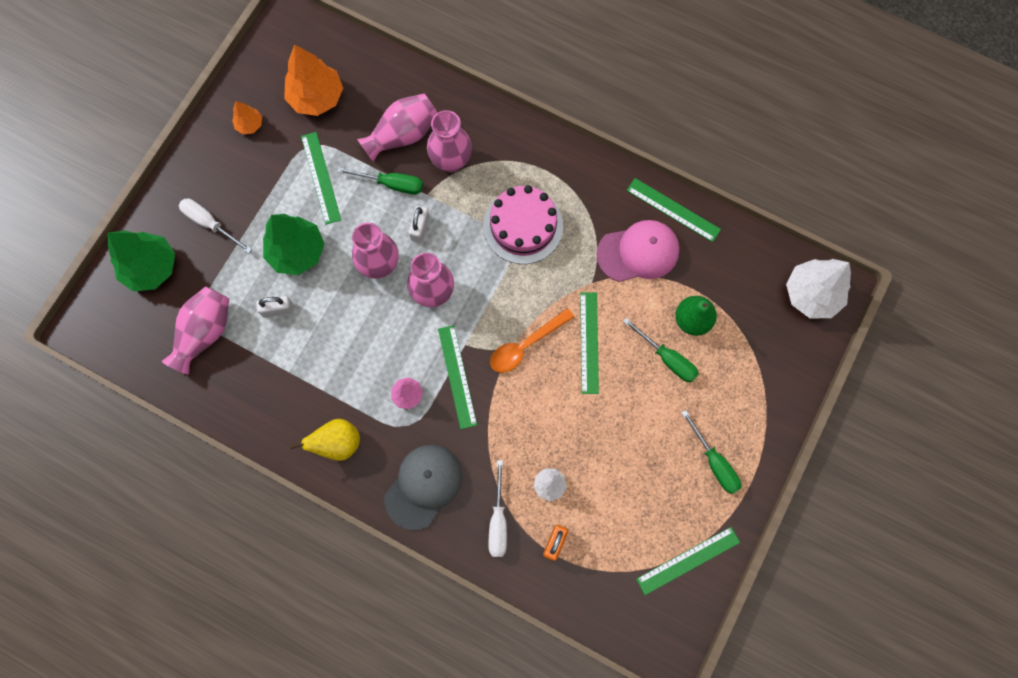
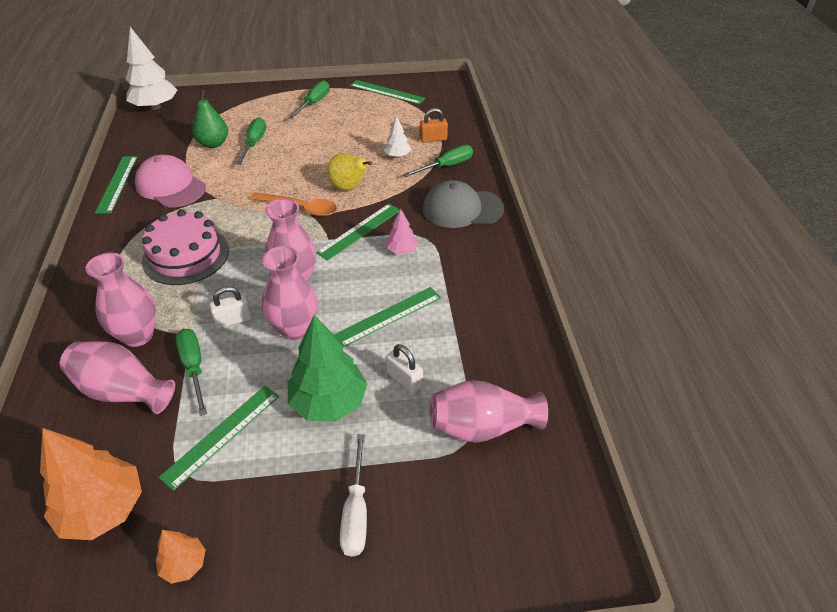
camera: 125 degrees left, 30 degrees down
(151, 267) = (459, 538): green tree -> none
(338, 443) = (482, 269): yellow pear -> yellow pear (349, 187)
(498, 521) = (446, 166): white screwdriver -> green screwdriver
(589, 342) = (270, 179): green ruler -> green ruler (388, 316)

